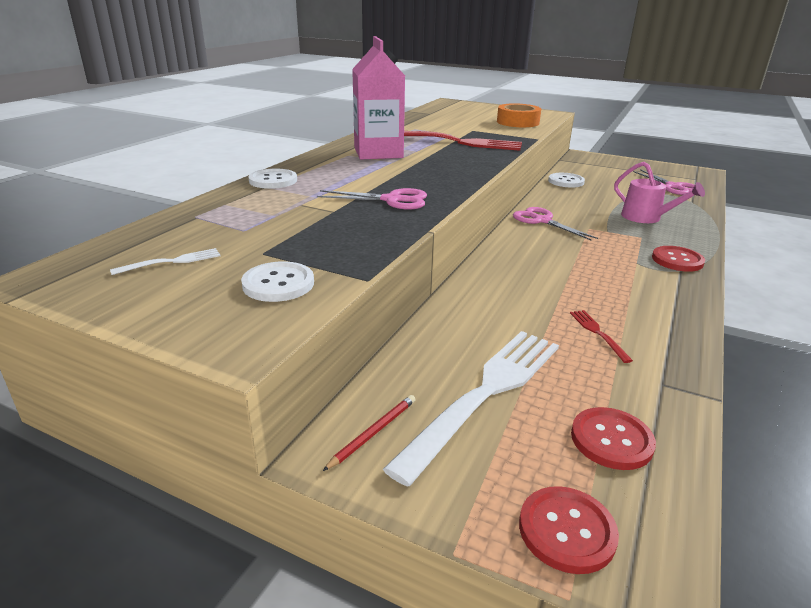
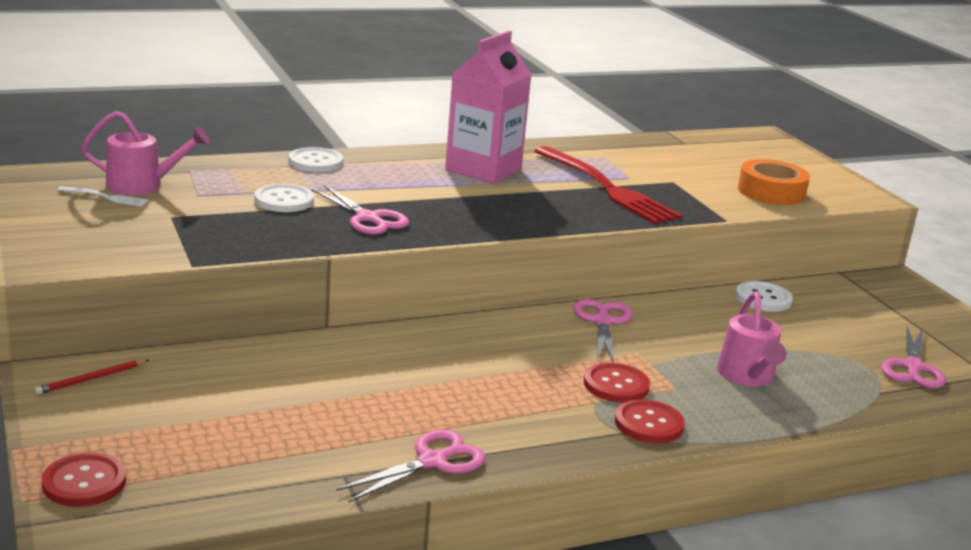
camera: 40 degrees right, 5 degrees down
(182, 240) = (143, 185): none -> pink watering can
(278, 284) = (133, 241): white button -> white button (284, 200)
(373, 432) = (91, 379): red pencil -> red pencil turned 150 degrees clockwise
(486, 393) = (205, 402): white fork -> none
(597, 333) = (387, 422): red fork -> none
(611, 440) = (218, 472): red button -> red button (616, 385)
(669, 342) = (432, 461): none -> pink scissors

